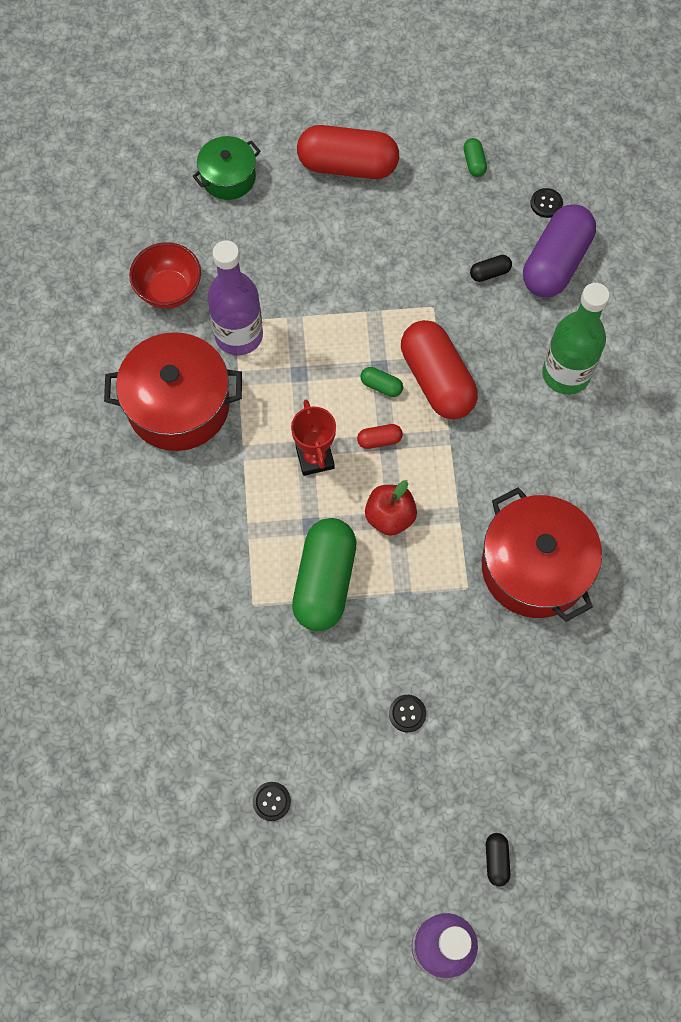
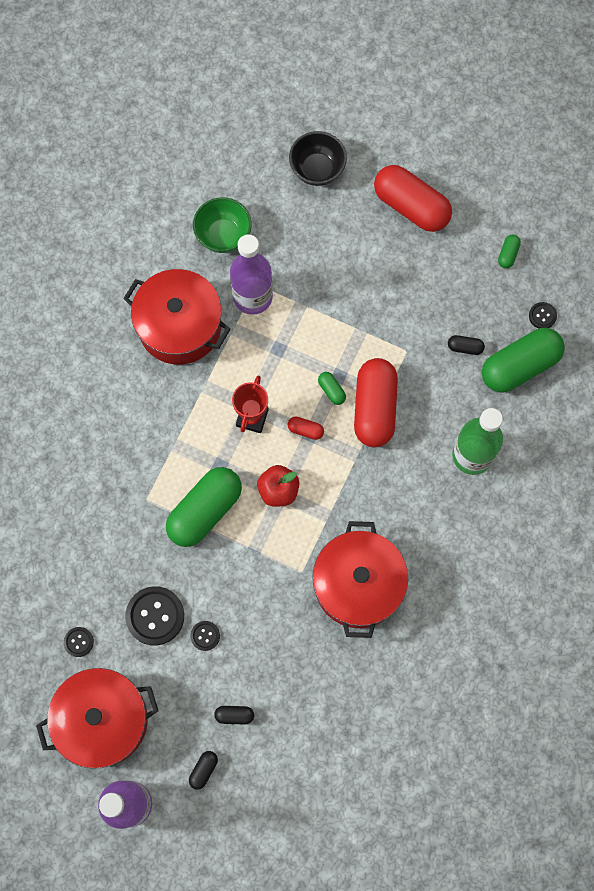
camera: 30 degrees right, 5 degrees up
(169, 290) = (223, 235): red bowl -> green bowl
(228, 177) = (317, 170): green pot -> black bowl
(339, 724) = (155, 616): none -> black button
(351, 872) = (103, 720): none -> red pot
(492, 780) = (234, 715): none -> black capsule
(555, 263) = (519, 366): purple capsule -> green capsule

